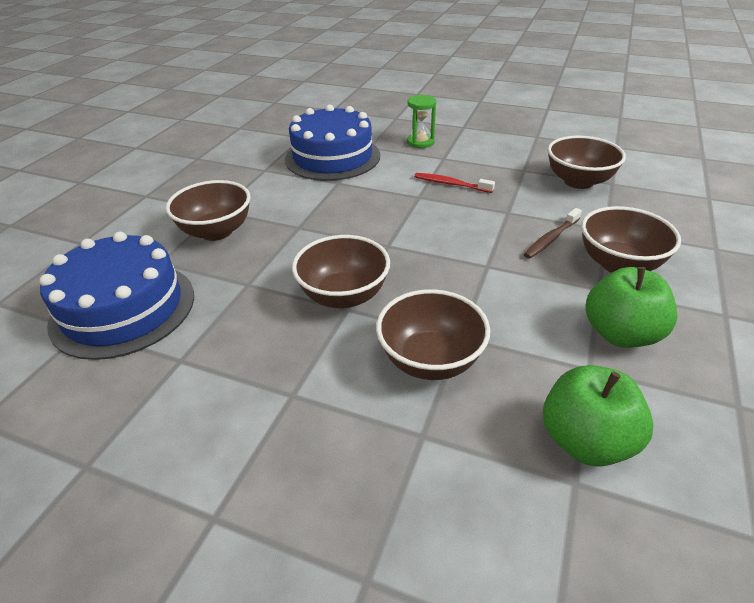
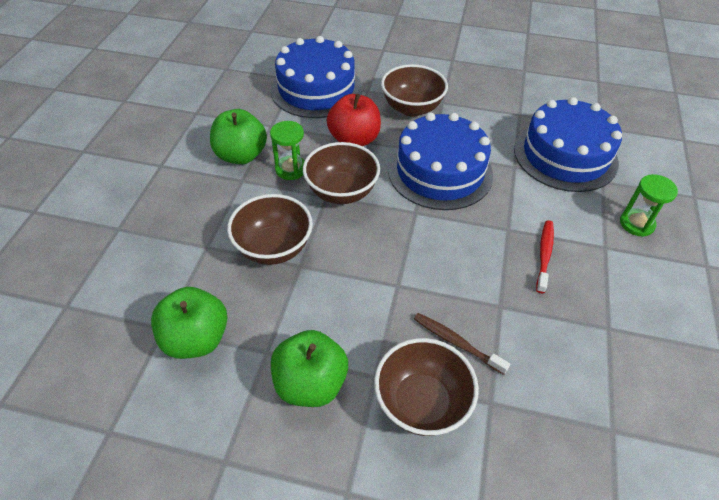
camera: 80 degrees right, 10 degrees up
(235, 396) = (241, 155): none -> green apple
(252, 279) = (354, 139): none -> red apple
(287, 340) = (291, 169): none -> green hourglass
(331, 224) = (440, 171): none -> blue cake
(578, 181) = (601, 388): brown bowl -> none

